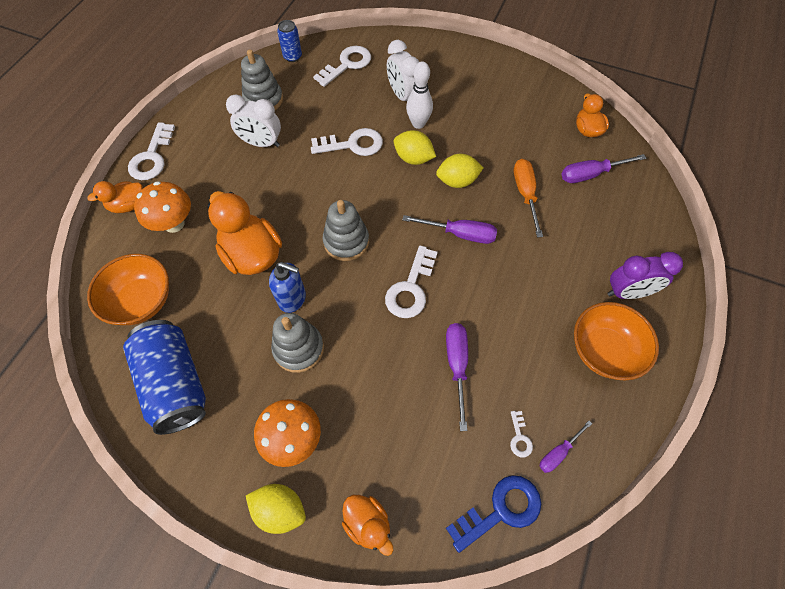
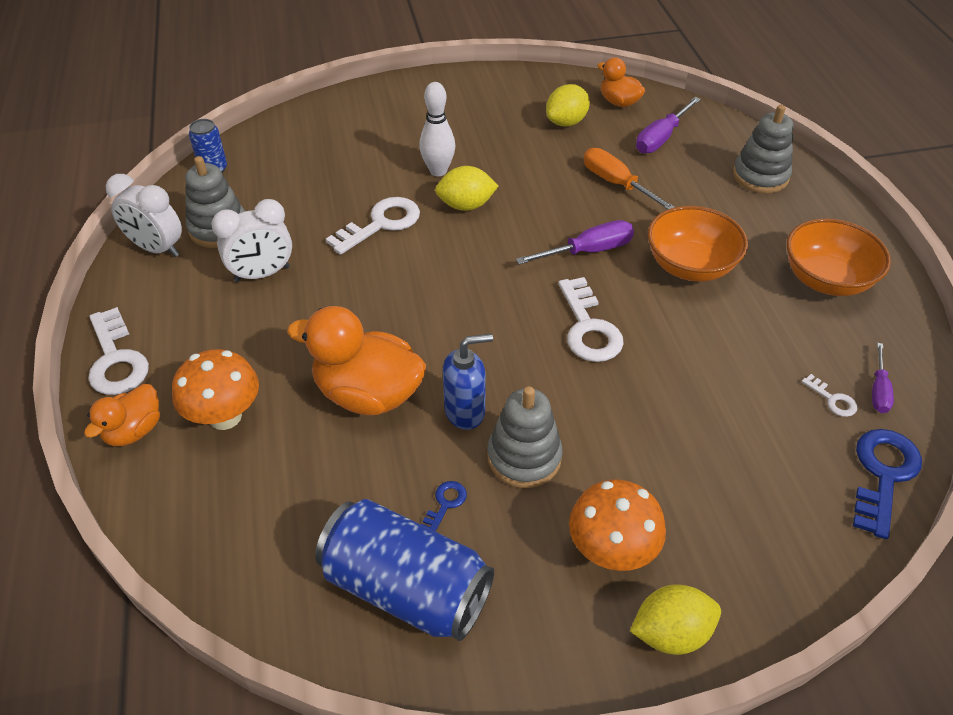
camera: 35 degrees left, 15 degrees down
(141, 301) = (265, 526): orange bowl -> orange bowl (690, 266)
(234, 348) = (445, 504): none -> blue key
(346, 241) = (470, 321): grey stacking toy -> grey stacking toy (760, 176)
(347, 65) = (294, 150): white key -> none
(368, 523) = (775, 578): orange duck -> none
(402, 96) = (393, 153): white clock -> white clock (157, 249)
(457, 181) = (536, 204): yellow lemon -> yellow lemon (566, 122)
(457, 365) = (708, 372): purple screwdriver -> none
(628, 292) = (795, 220): purple clock -> none

